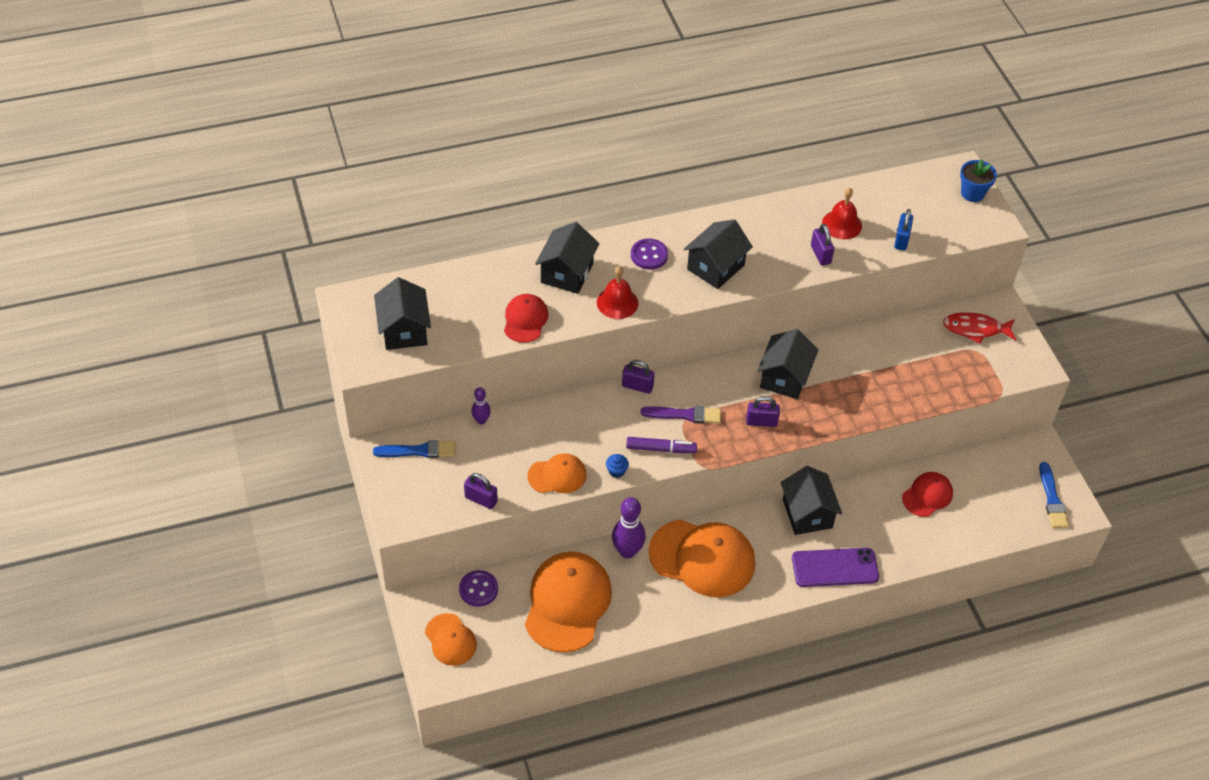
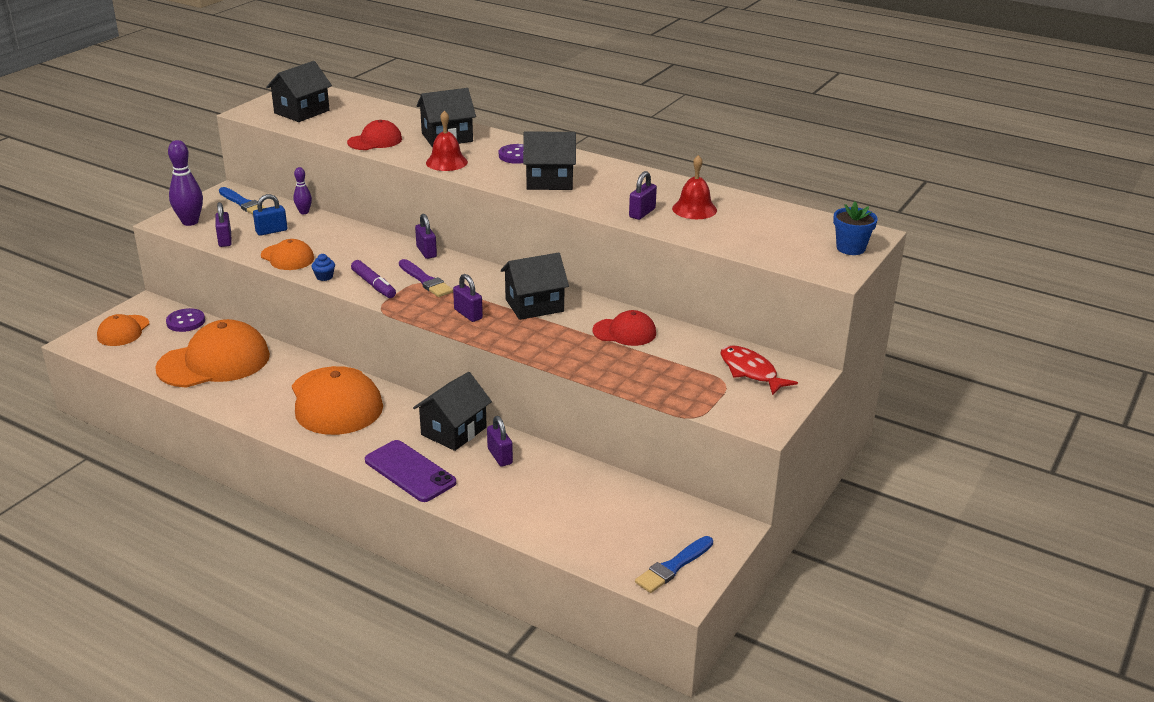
camera: 50 degrees right, 20 degrees down
(627, 551) = (300, 365): purple bowling pin -> purple bowling pin (190, 222)
(861, 507) = (500, 456): none -> purple padlock
(901, 240) = (727, 238): blue padlock -> blue padlock (271, 231)
(927, 495) = (566, 487): red cap -> red cap (624, 332)

